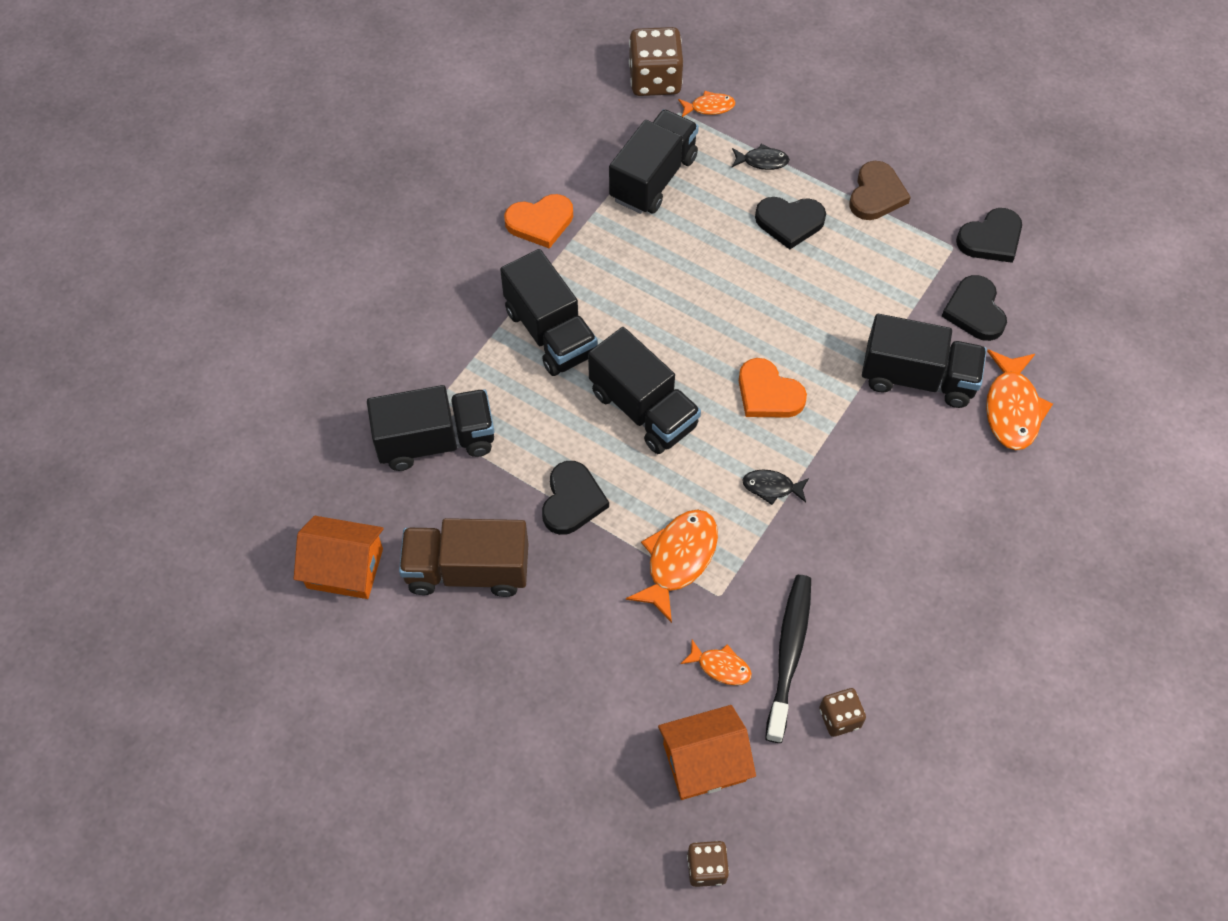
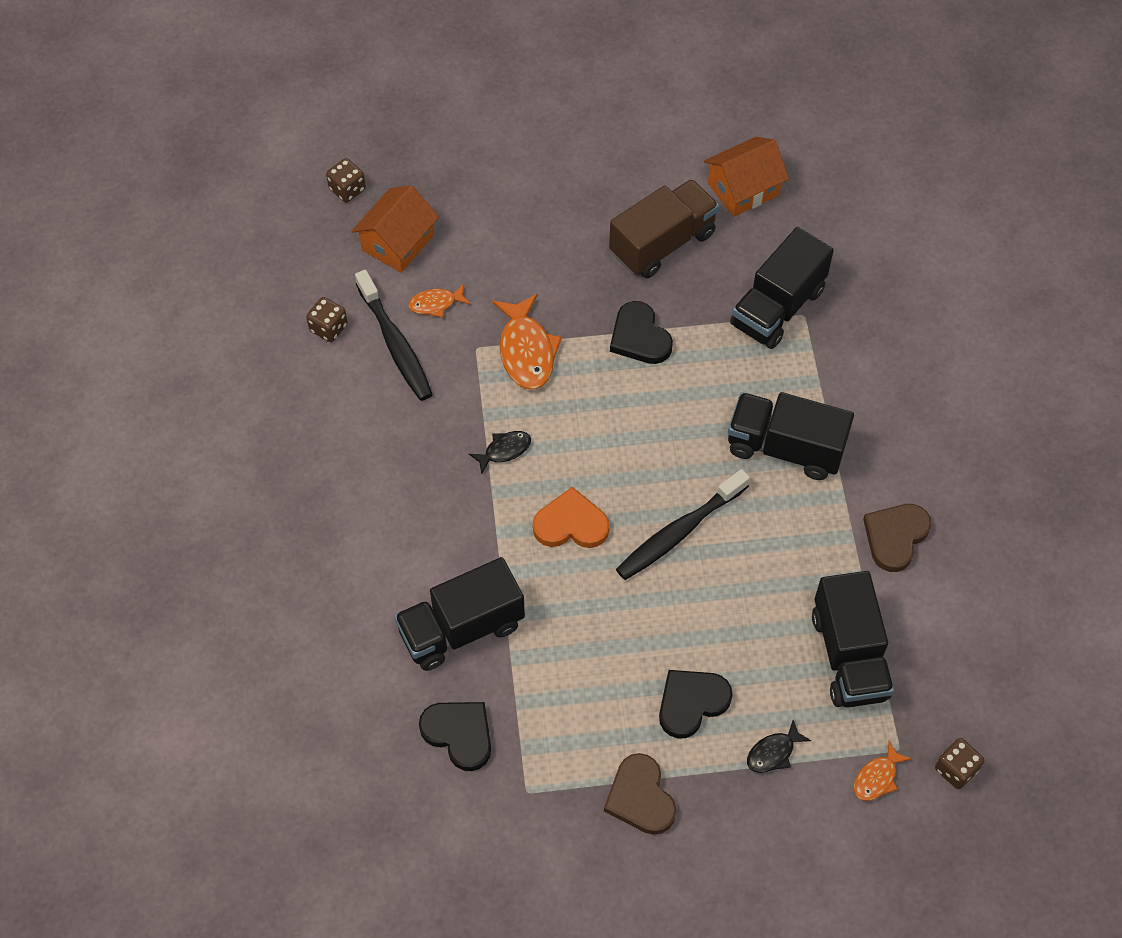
camera: 140 degrees right, 0 degrees up
(540, 222) = (895, 537): orange heart -> brown heart
(643, 409) = (654, 440): black truck -> none
(655, 80) = (955, 769): brown dice -> brown dice, size x0.55
(691, 331) = (679, 532): none -> black toothbrush
(991, 239) = (498, 829): black heart -> none
(1012, 408) = (363, 659): orange fish -> none

